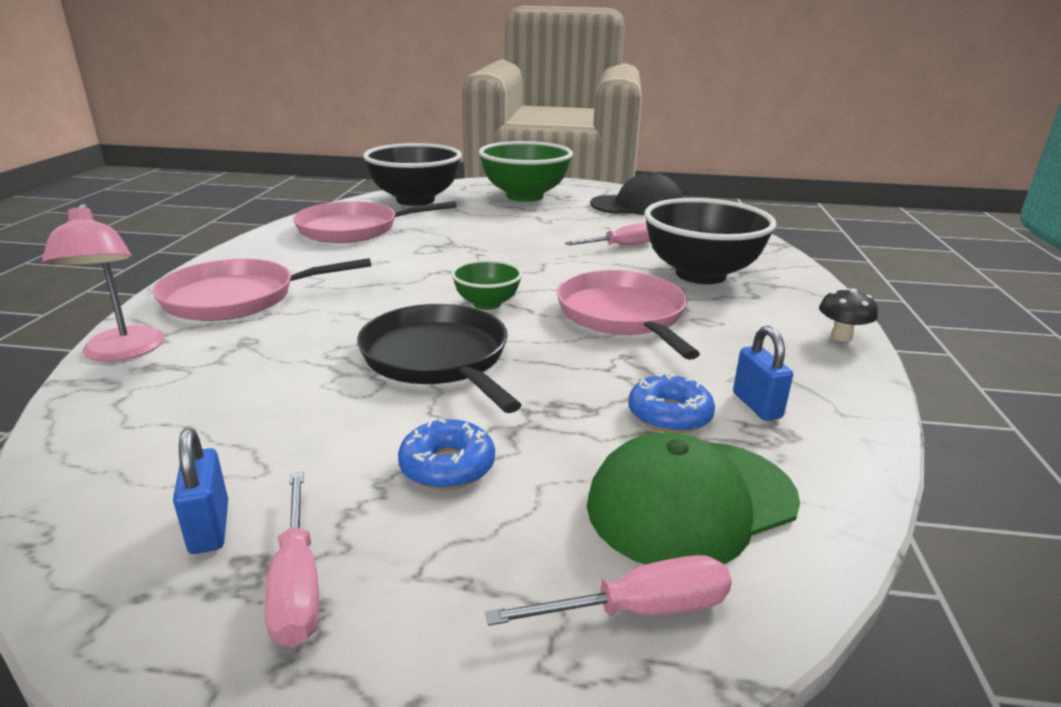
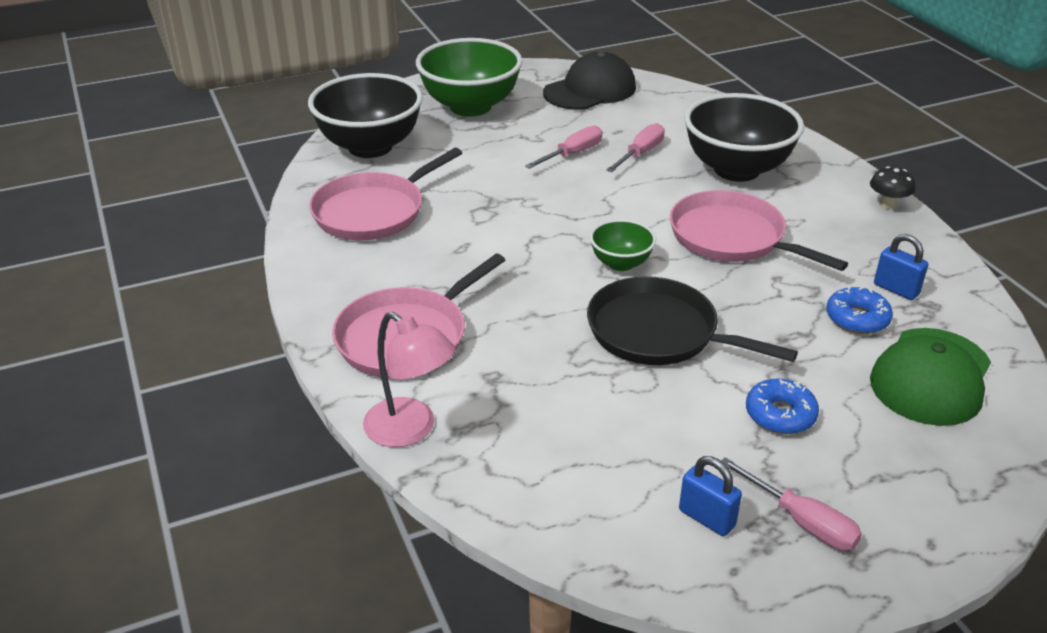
camera: 30 degrees left, 10 degrees up
(638, 610) = (971, 450): pink screwdriver -> pink screwdriver (572, 154)

